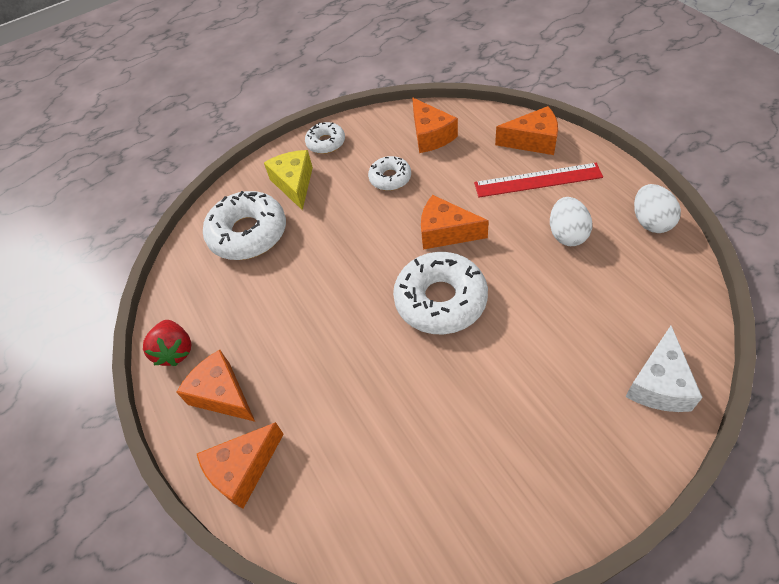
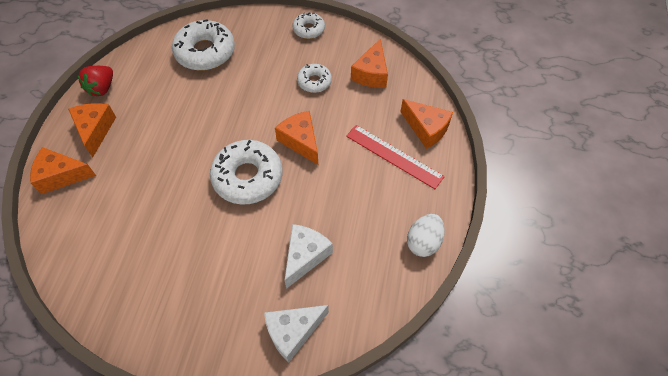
camera: 35 degrees right, 5 degrees up
(294, 184) = (261, 42): yellow cheese -> none
(567, 234) = (364, 204): white egg -> none
(581, 316) = (305, 256): none -> white cheese

